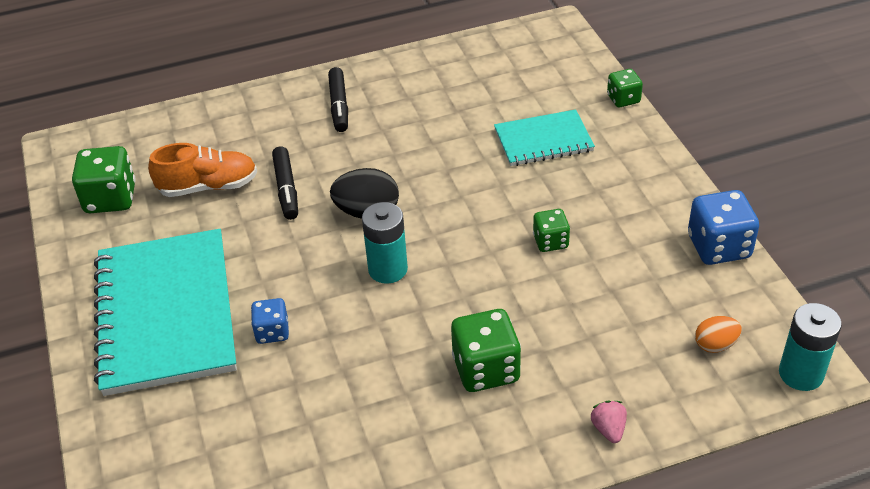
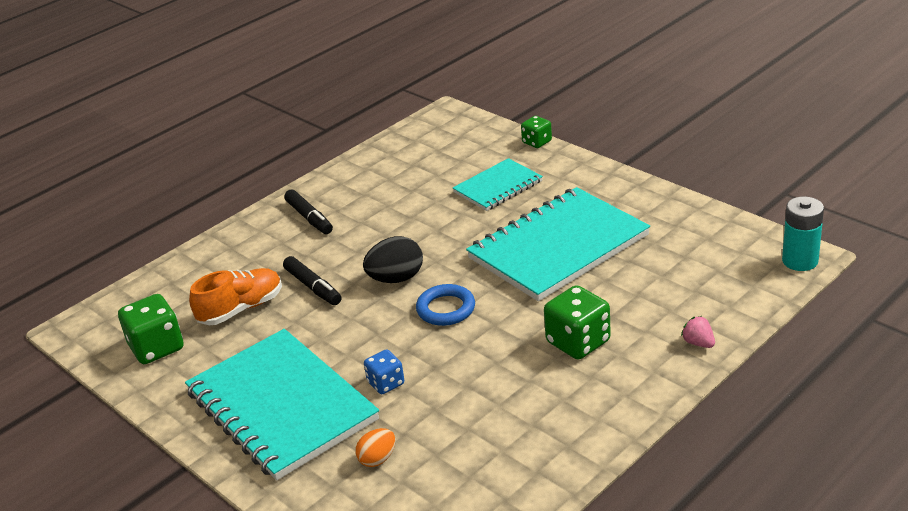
camera: 25 degrees left, 10 degrees down
(388, 269) = (446, 309): turquoise battery -> blue ring
(550, 241) = (558, 247): green dice -> turquoise notebook
(715, 345) = (729, 266): orange egg -> orange egg (377, 459)
(718, 247) = (682, 208): blue dice -> none

